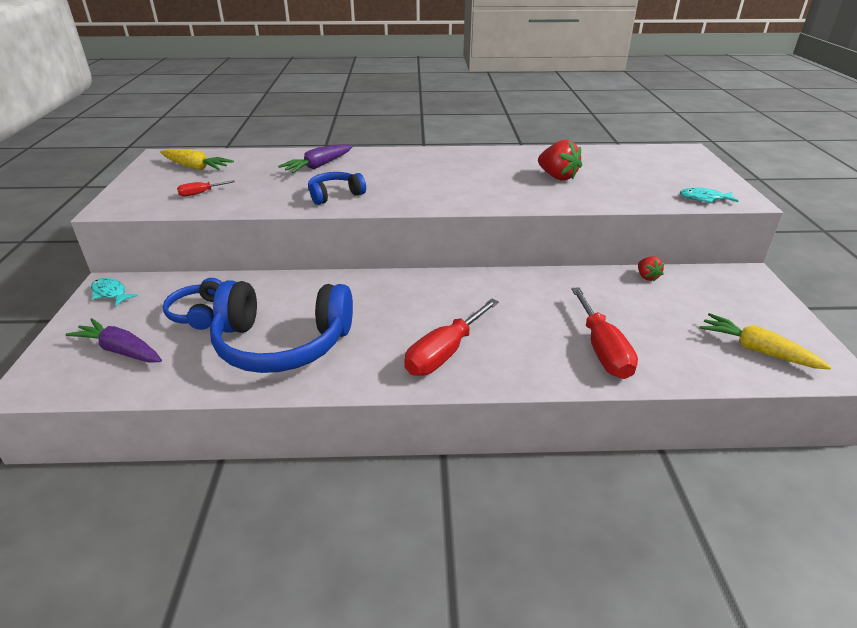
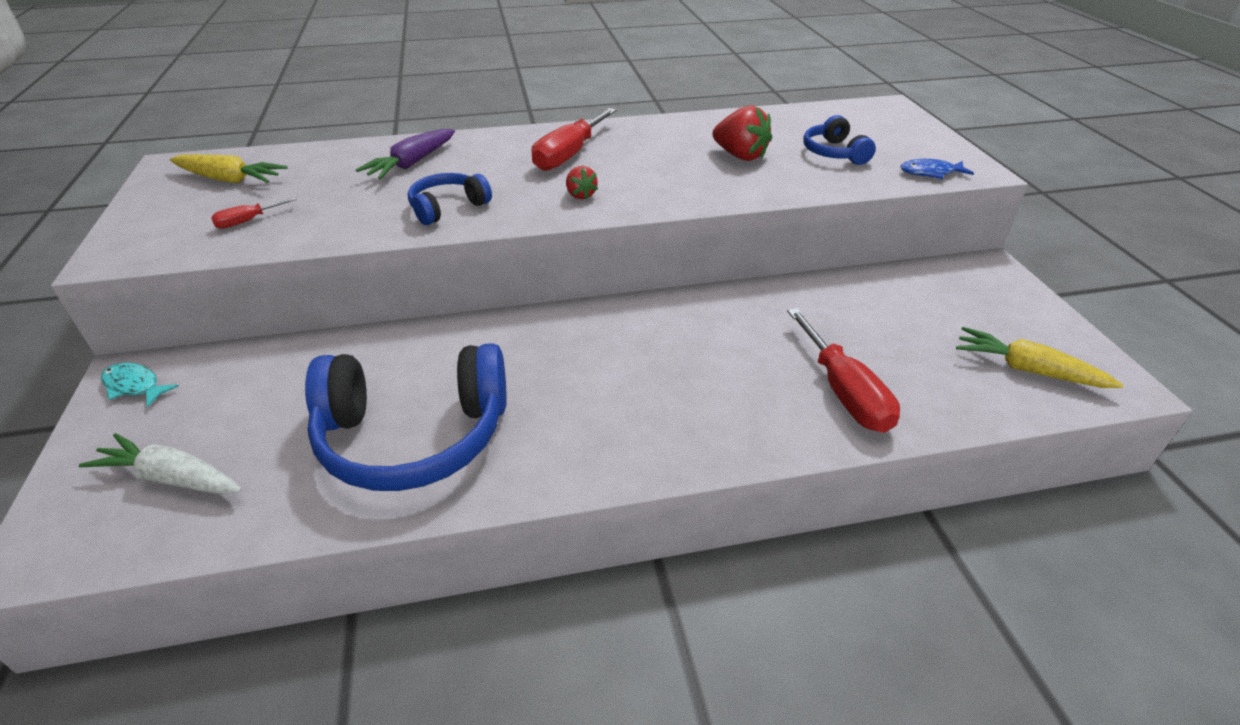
camera: 10 degrees left, 5 degrees up
(121, 350) = (172, 478): purple carrot -> white carrot
(198, 313) = (278, 403): blue headphones -> blue headphones (834, 153)
(444, 353) = (642, 423): red screwdriver -> red screwdriver (569, 155)
(647, 277) = (871, 282): red strawberry -> red strawberry (580, 195)
(704, 199) = (930, 173): turquoise fish -> blue fish

